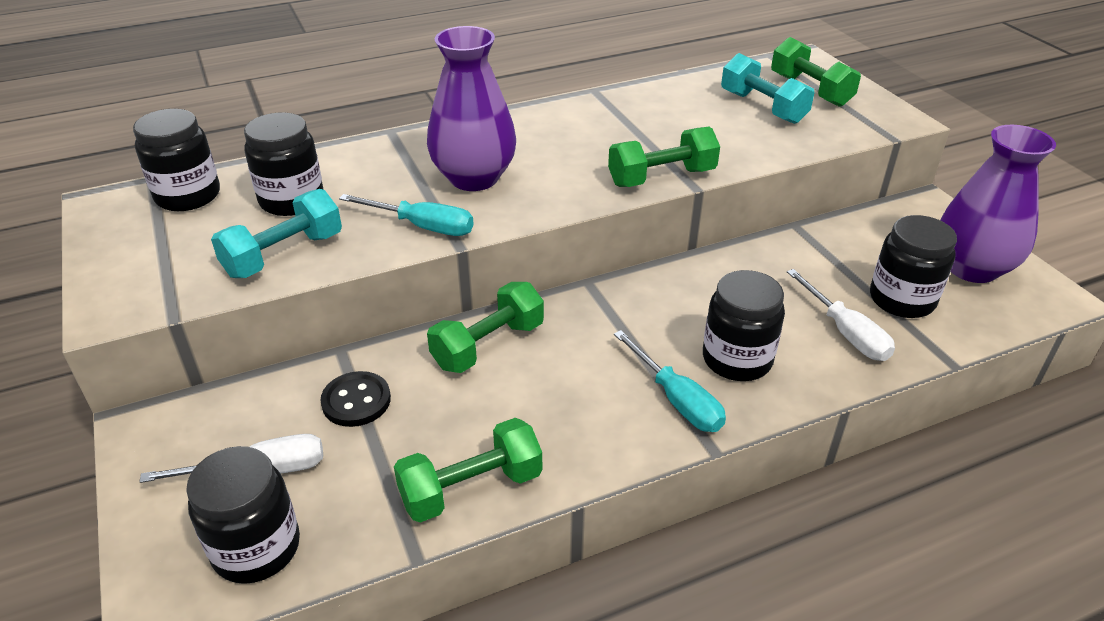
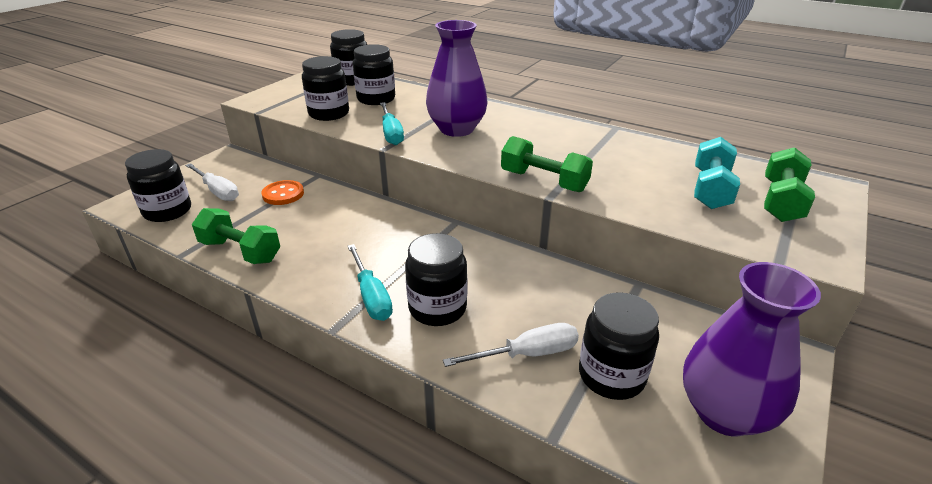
camera: 55 degrees right, 5 degrees down
(284, 255) = (329, 114): turquoise dumbbell -> black jar
(356, 401) = (283, 194): black button -> orange button
(488, 345) = (360, 212): green dumbbell -> none
(676, 399) = (371, 296): turquoise screwdriver -> turquoise screwdriver turned 45 degrees counterclockwise
(845, 332) = (527, 354): white screwdriver -> white screwdriver turned 135 degrees counterclockwise

